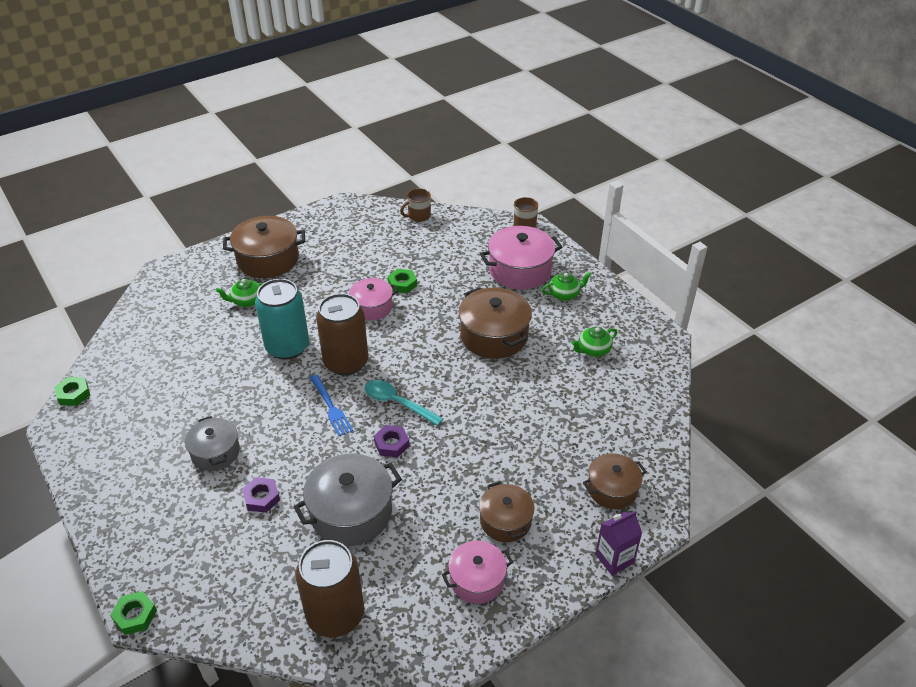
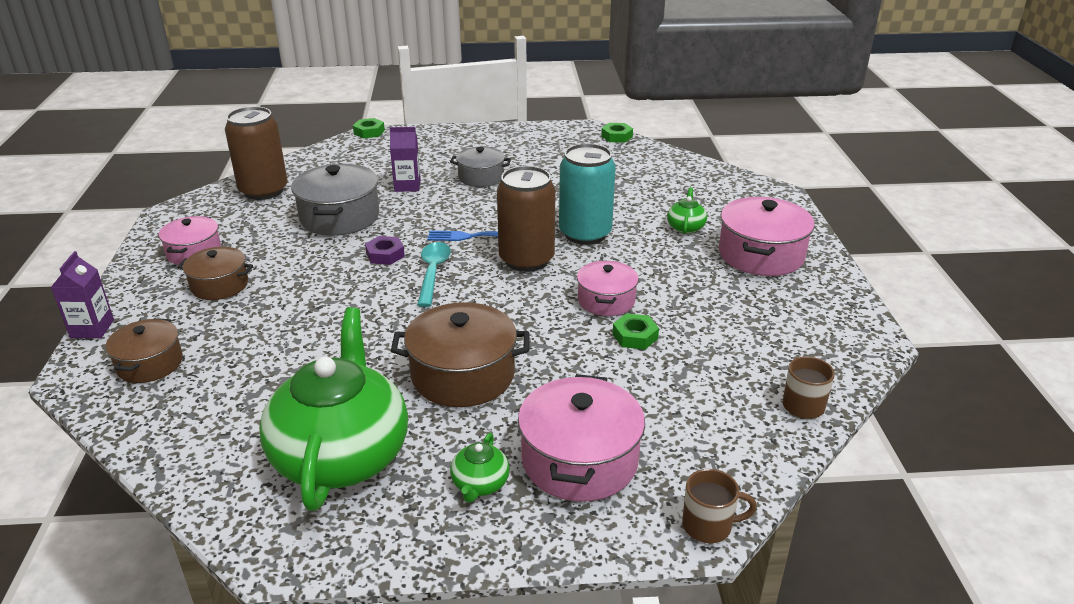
camera: 120 degrees right, 10 degrees down
(261, 498) = (407, 186): purple nut -> purple carton
(268, 259) = (761, 255): brown pot -> pink pot
(397, 403) = (433, 273): turquoise spoon -> turquoise spoon turned 60 degrees counterclockwise
(593, 350) = (341, 455): green teapot -> green teapot, size x2.49

